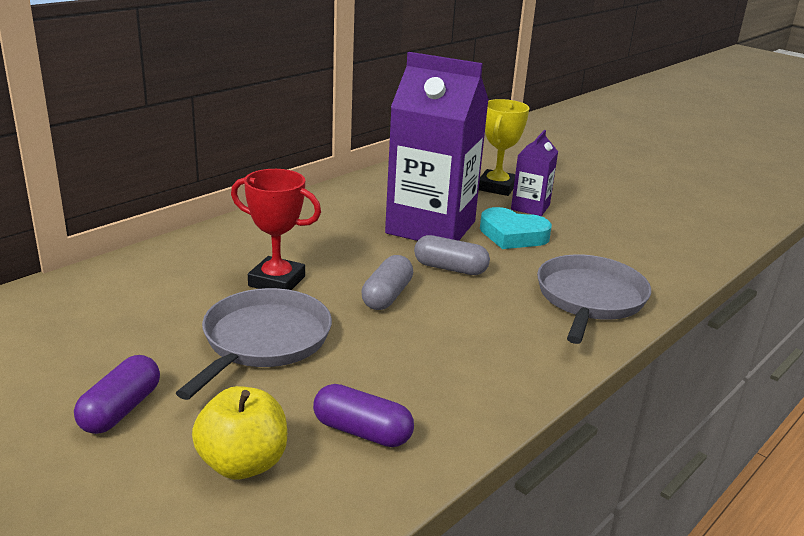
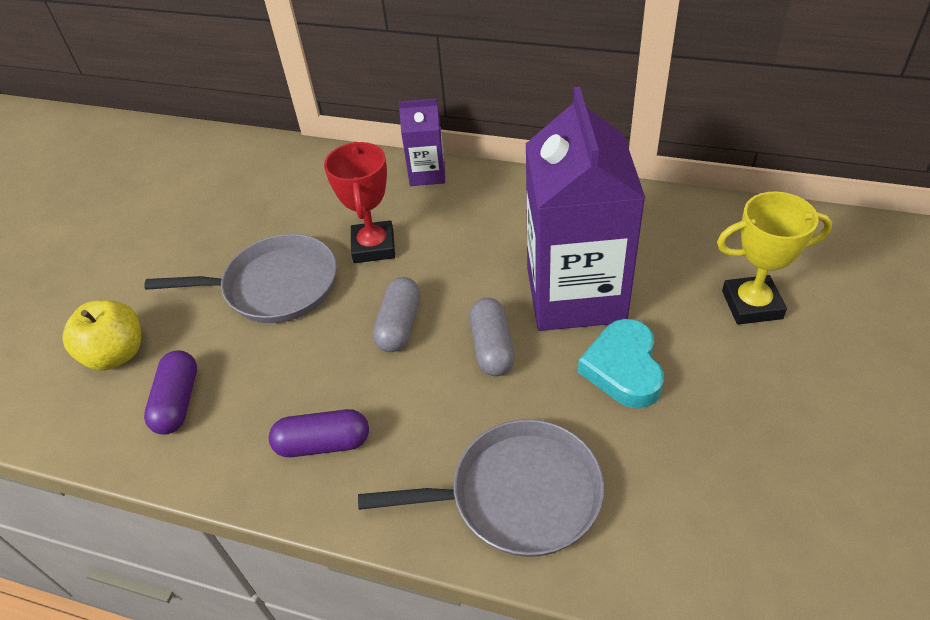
camera: 70 degrees right, 20 degrees up
(121, 410) = (153, 265): purple capsule -> purple capsule (323, 444)
(387, 296) = (399, 325): grey capsule -> grey capsule turned 75 degrees counterclockwise
(530, 207) = (725, 357): purple carton -> purple carton (427, 173)

